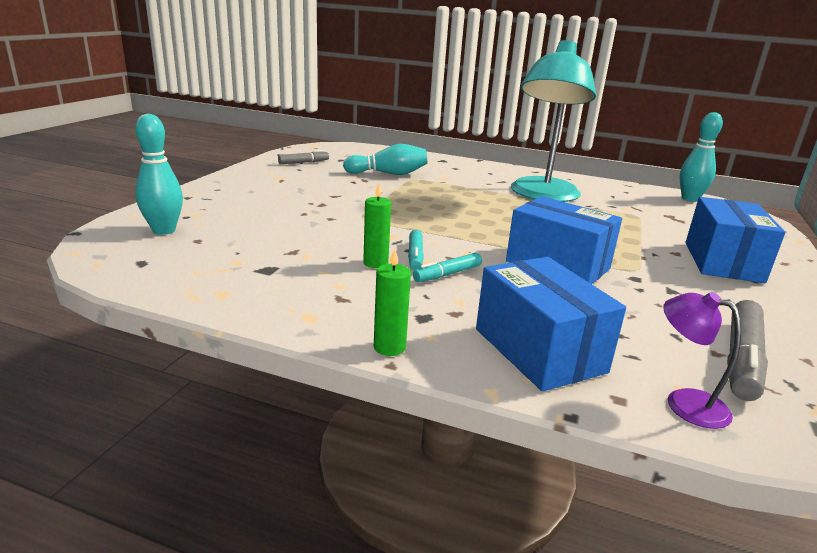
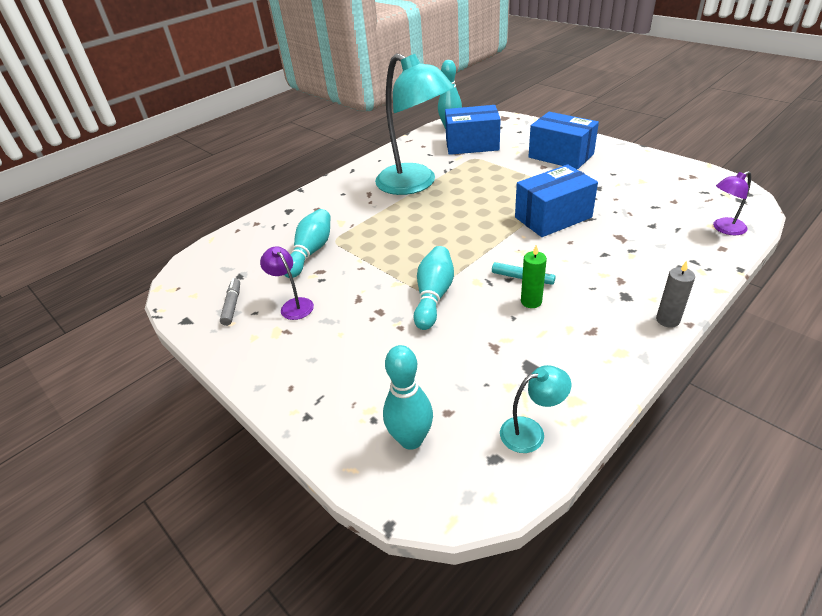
camera: 60 degrees left, 15 degrees up
(175, 275) = (531, 432): none -> turquoise lamp
(314, 177) = (293, 305): none -> purple lamp
(356, 220) = (433, 296): none -> turquoise bowling pin
(389, 347) = (667, 320): green candle -> grey candle
(447, 274) = (559, 269): turquoise marker -> none
(539, 350) = (671, 259): blue box -> blue box (472, 144)
(741, 359) = (681, 196): grey marker -> none

